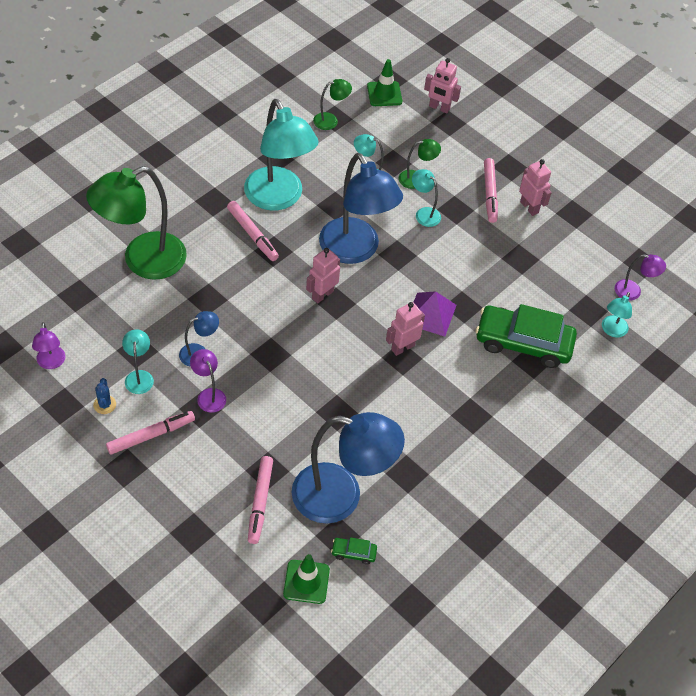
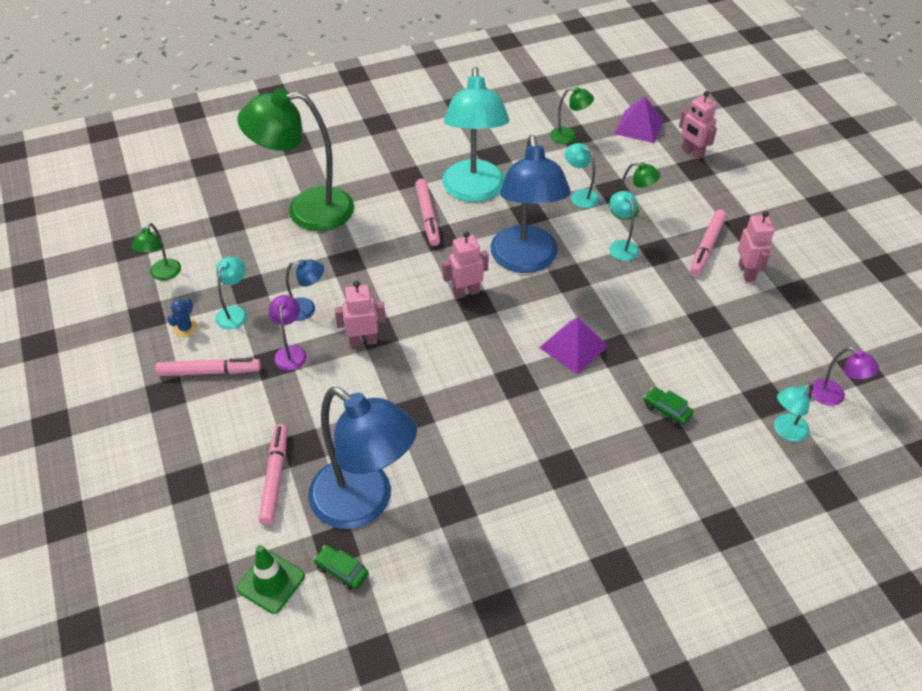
camera: 30 degrees right, 5 degrees down
(51, 363) = (163, 274): purple lamp -> green lamp
(260, 502) = (275, 477): pink marker -> pink marker turned 150 degrees clockwise
(384, 94) = (639, 126): green traffic cone -> purple pyramid
(402, 347) = (523, 370): pink robot -> pink robot (363, 341)
(523, 343) = (667, 410): green car -> green car, size x0.41

